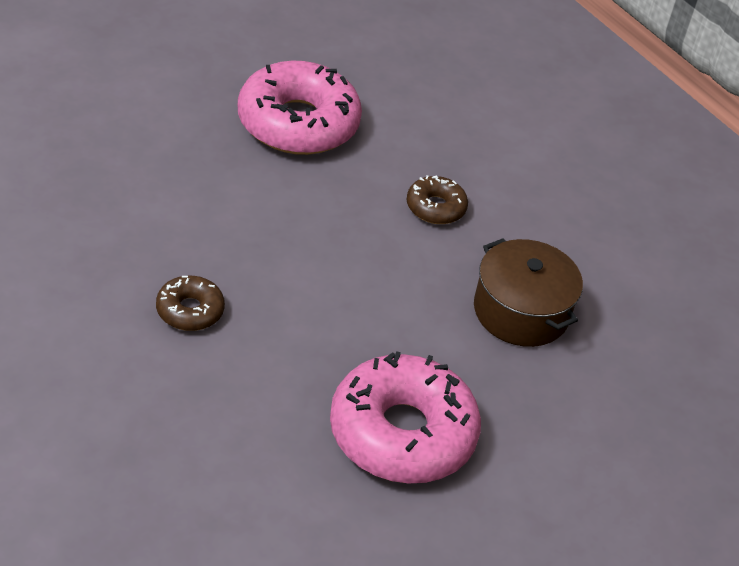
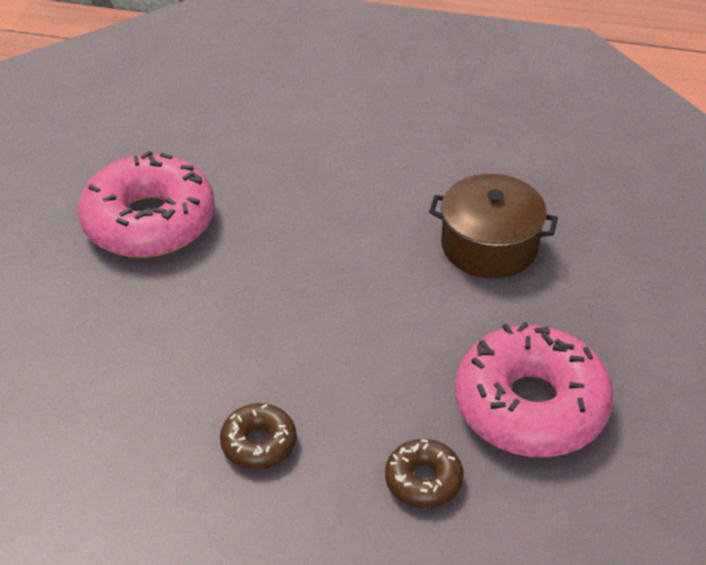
camera: 35 degrees left, 0 degrees up
(435, 207) = (335, 212): brown donut -> brown donut (423, 480)

